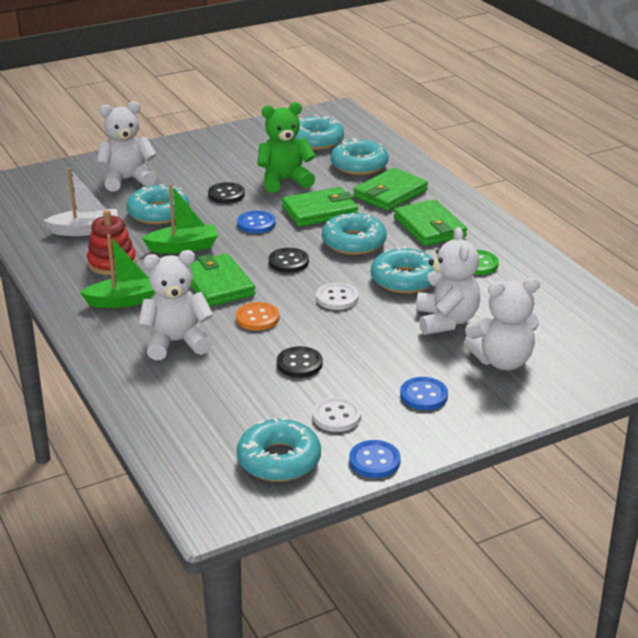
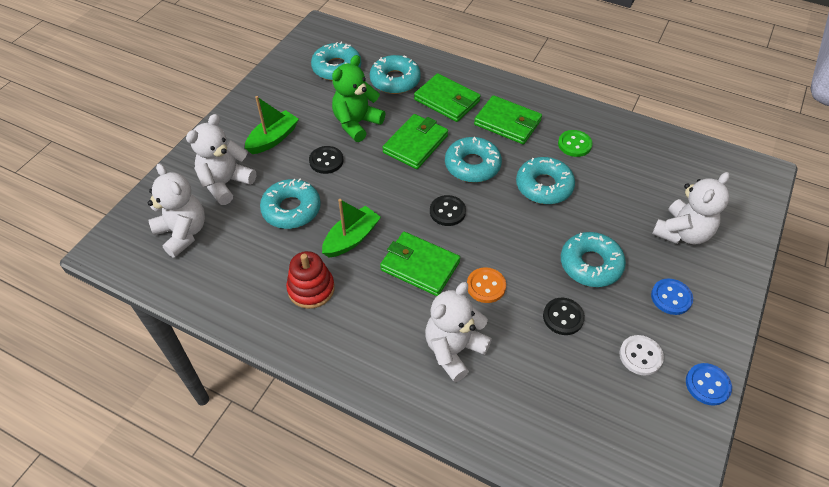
camera: 35 degrees left, 20 degrees up
(85, 230) = (249, 262): white boat -> none
(125, 301) = (366, 327): green boat -> green boat (273, 139)
(256, 224) = (382, 182): blue button -> none
(279, 460) = (650, 428): turquoise donut -> turquoise donut (590, 264)
(337, 298) = (519, 231): white button -> none
(390, 193) = (447, 100): green wallet -> green wallet turned 60 degrees counterclockwise
(446, 321) = (611, 213): white teddy bear -> white teddy bear (183, 233)

